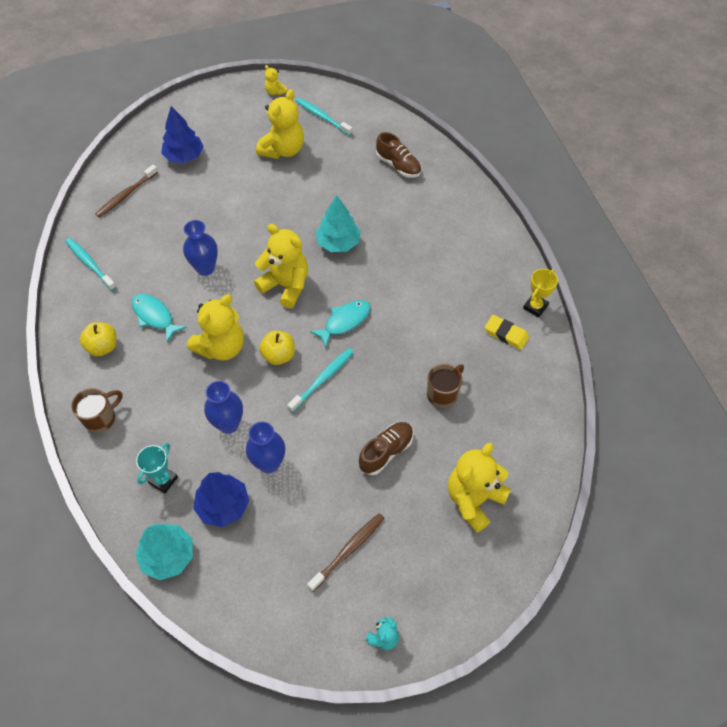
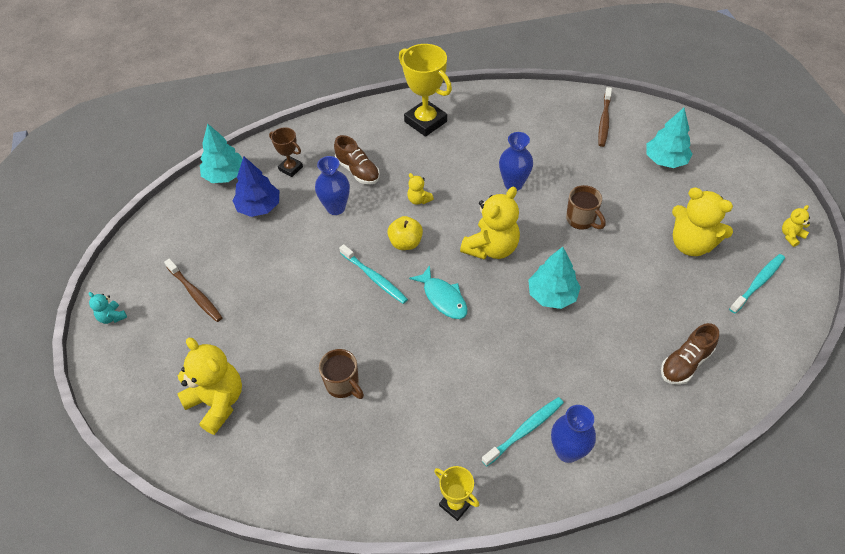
camera: 95 degrees right, 5 degrees down
(89, 263) = (517, 105): turquoise toothbrush -> turquoise toothbrush (525, 430)
(101, 418) = (354, 127): brown mug -> brown mug (581, 220)
(103, 347) = (425, 122): yellow apple -> yellow trophy
(126, 195) = (604, 121): brown toothbrush -> brown toothbrush turned 120 degrees counterclockwise
(154, 316) = (456, 152): turquoise fish -> none
(163, 480) = (290, 168): turquoise trophy -> brown trophy
(184, 156) = (665, 160): blue tree -> turquoise tree
(221, 347) = (419, 200): yellow teddy bear -> yellow teddy bear, size x0.47
(269, 463) = (291, 237): blue vase -> blue vase (567, 451)
(386, 452) = (285, 328): brown shoe -> brown shoe (358, 171)
(506, 334) = (416, 462): yellow eraser -> none

